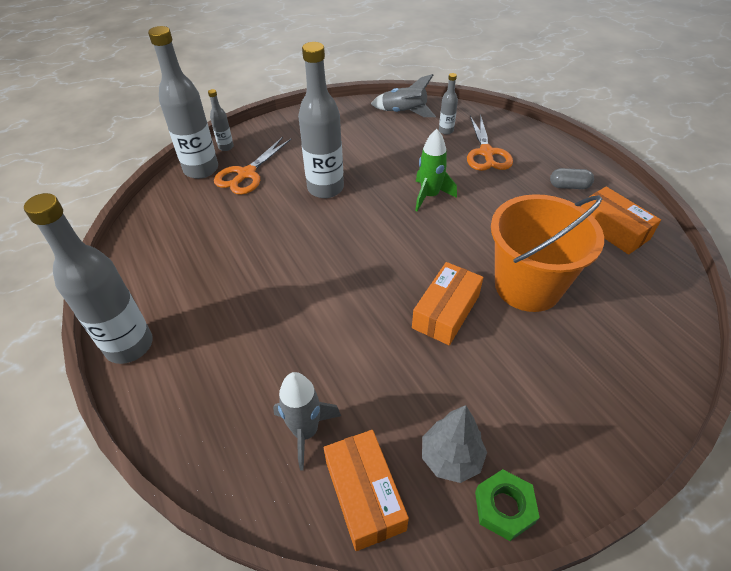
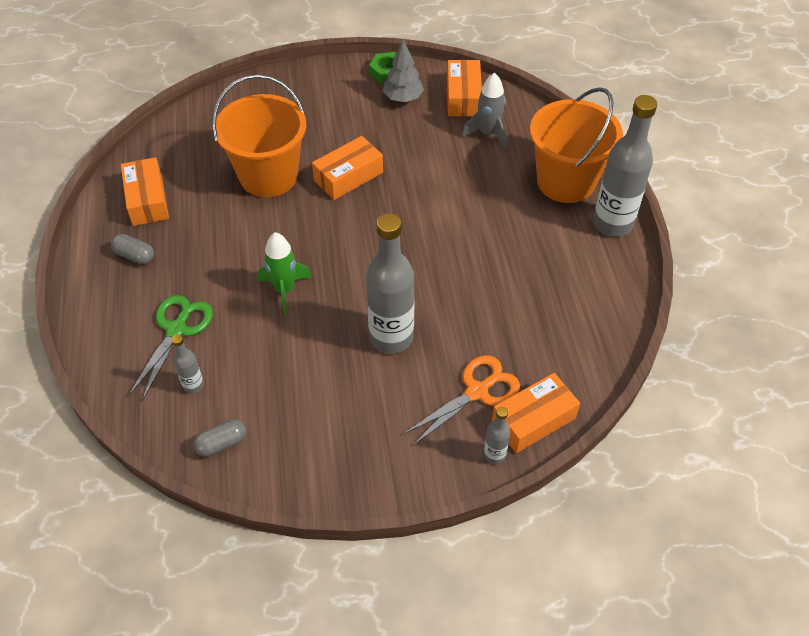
camera: 160 degrees left, 5 degrees up
(188, 386) = (566, 181): none -> orange bucket
(201, 169) = (533, 420): grey bottle -> orange box
(404, 112) = (221, 443): grey rocket -> grey capsule
(486, 153) = (176, 330): orange scissors -> green scissors

